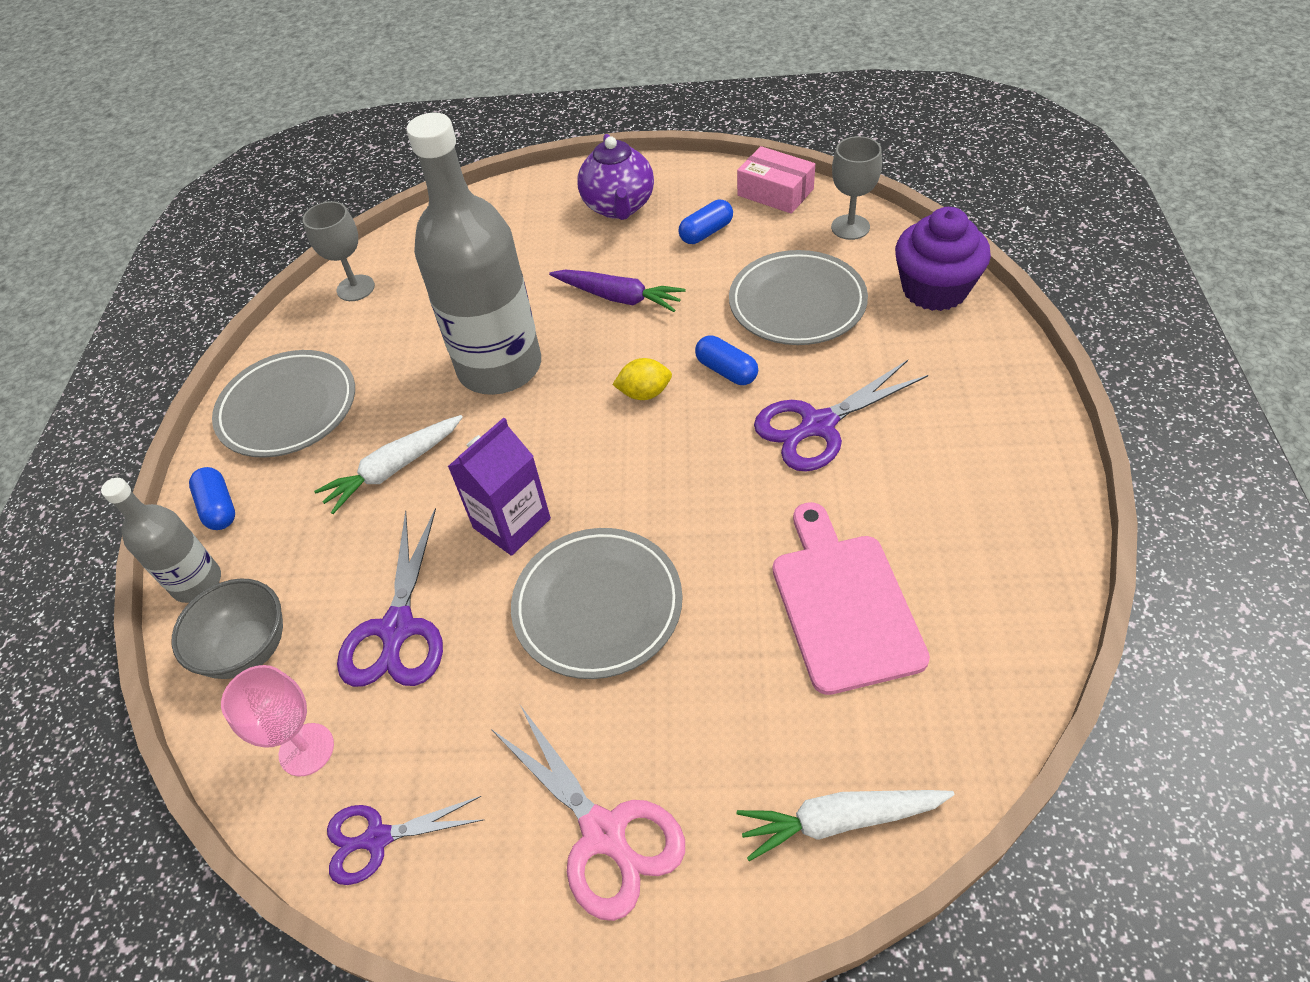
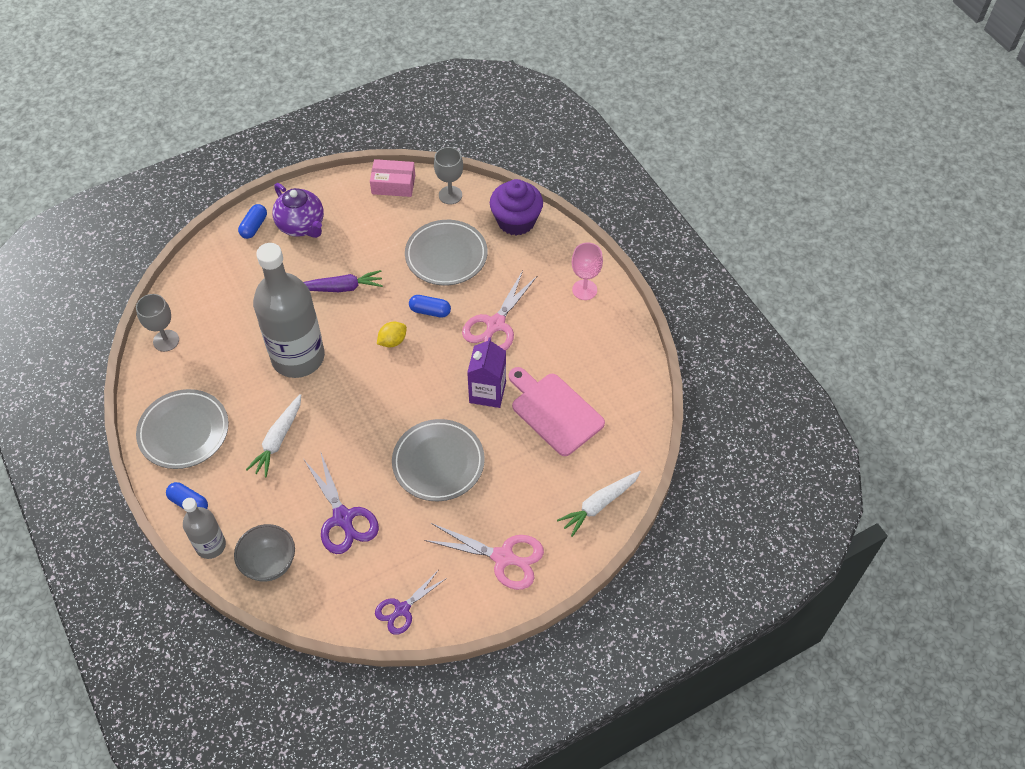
camera: 35 degrees left, 5 degrees up
(306, 749) = (338, 591): pink goblet -> pink goblet (584, 290)
(511, 523) = (366, 441): purple carton -> purple carton (487, 392)
(706, 232) = (367, 226): blue capsule -> blue capsule (254, 226)
(817, 426) = (495, 325): purple scissors -> pink scissors

